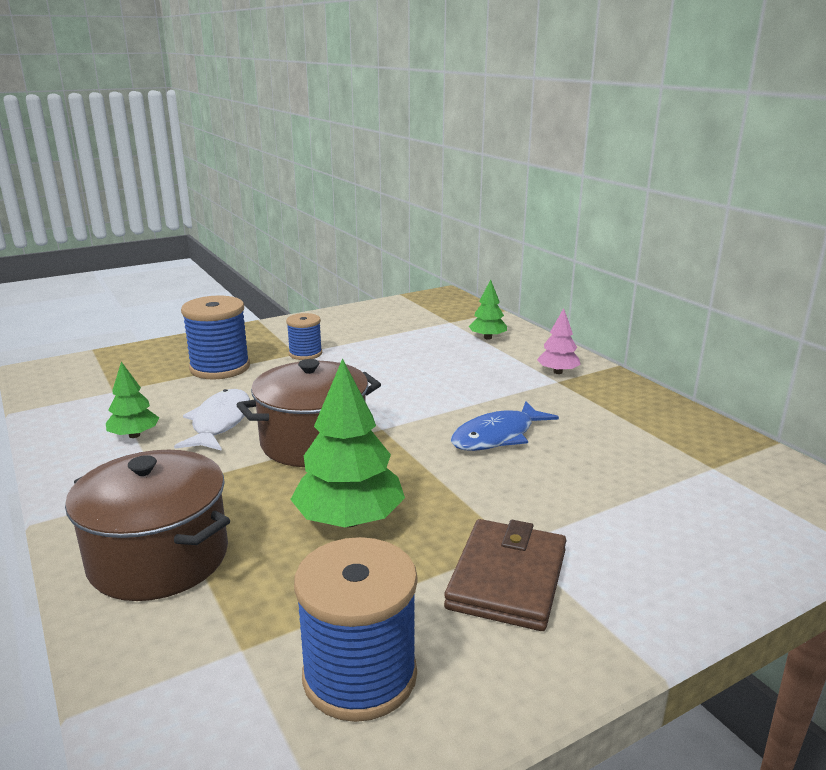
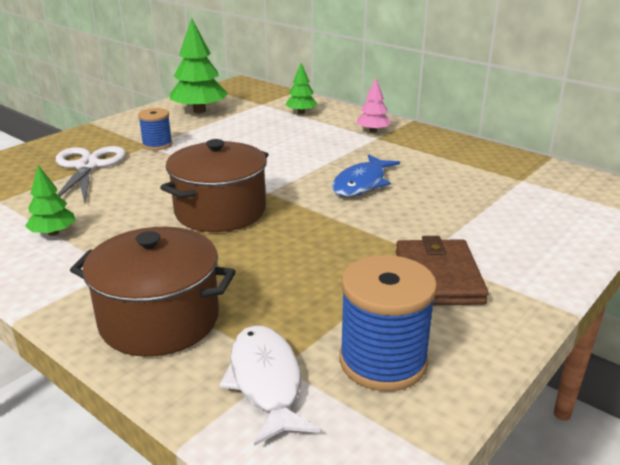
camera: 20 degrees left, 5 degrees up
(219, 423) = (125, 210): white fish -> white fish (266, 382)
(220, 368) = (87, 166): blue spool -> white scissors
(349, 520) = (294, 262): green tree -> green tree (199, 111)

